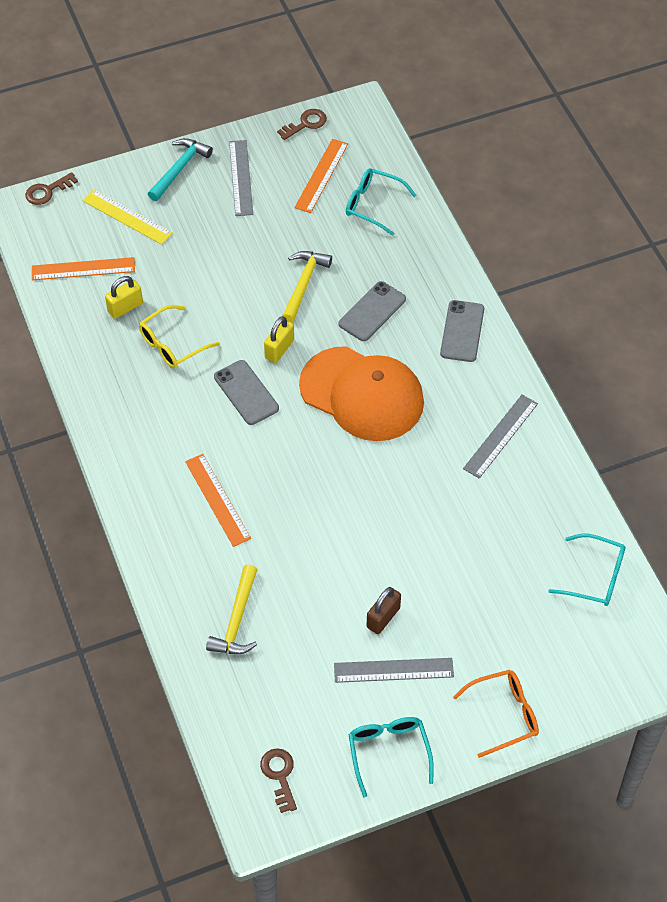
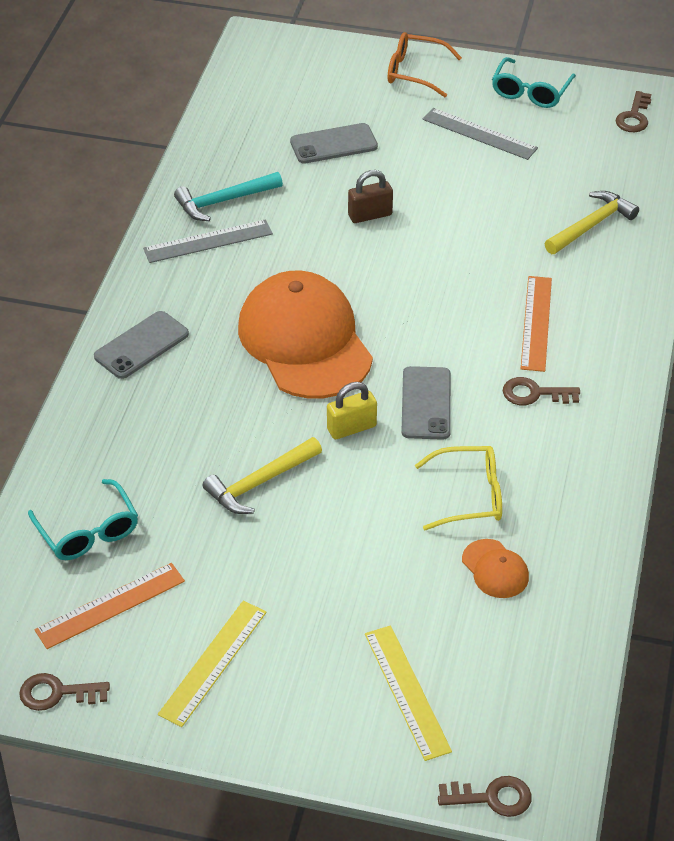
camera: 145 degrees left, 10 degrees down
(83, 269) = (515, 649): orange ruler -> none
(125, 307) = (495, 569): yellow padlock -> orange cap
(179, 169) = (282, 724): turquoise hammer -> turquoise hammer (223, 201)
(180, 440) = (534, 394): none -> brown key
(241, 178) = (213, 662): grey ruler -> yellow ruler
(372, 311) = (214, 413): grey phone -> grey phone (333, 144)
(383, 617) = (455, 168): brown padlock -> brown padlock (370, 215)
(595, 577) = (244, 113): turquoise glasses -> none

